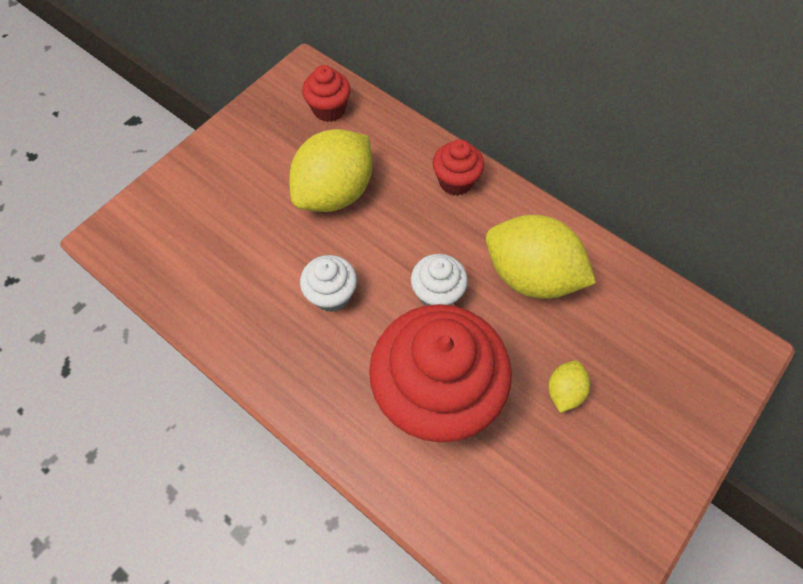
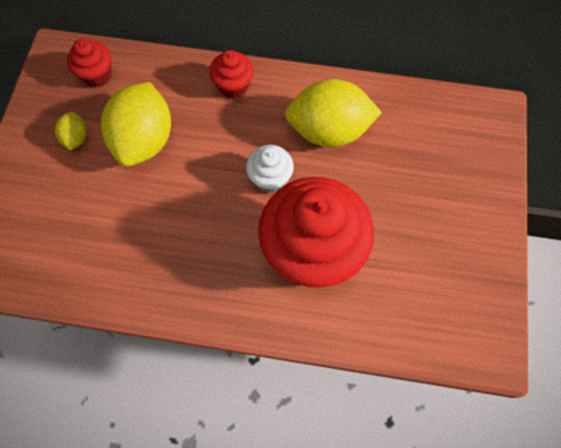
camera: 30 degrees left, 5 degrees up
(331, 295) = (191, 220): white cupcake -> none
(564, 391) = (397, 201): yellow lemon -> yellow lemon (76, 138)

